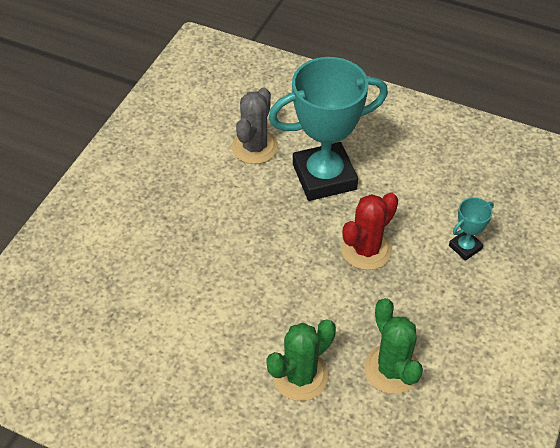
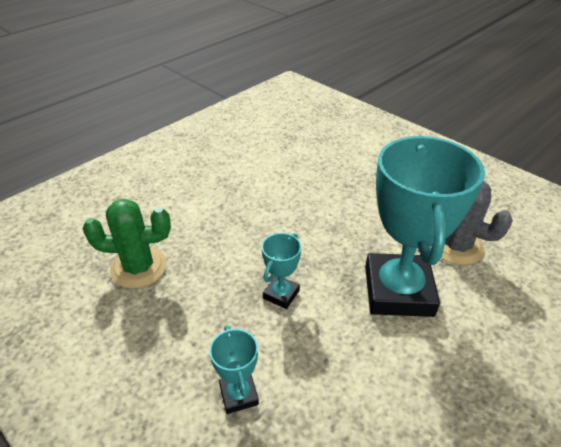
camera: 110 degrees right, 10 degrees down
(300, 376) = (176, 211): green cactus -> none
(366, 249) = (281, 294): red cactus -> turquoise trophy

